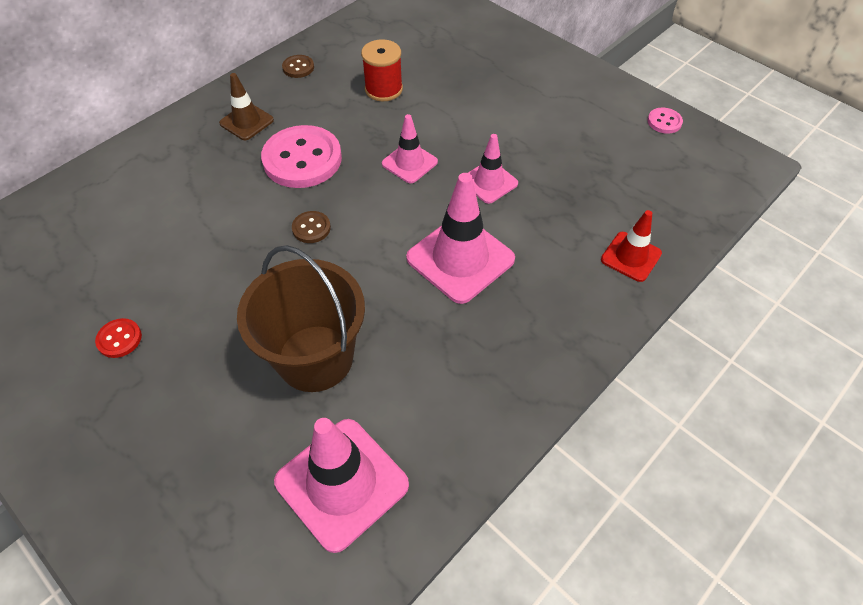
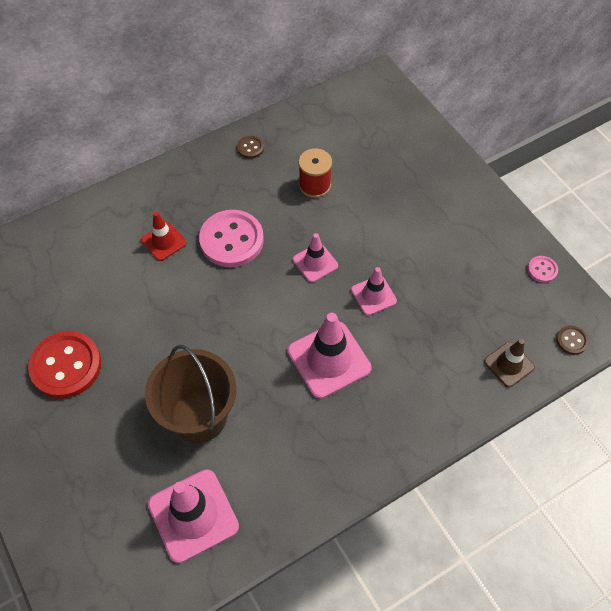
camera: 15 degrees right, 5 degrees up
(119, 339) = (66, 366): red button -> red button, size x2.22
(246, 122) = (196, 194): brown traffic cone -> brown traffic cone (509, 364)
(311, 228) = (223, 305): brown button -> brown button (571, 340)
(631, 256) = (464, 390): red traffic cone -> red traffic cone (163, 241)

